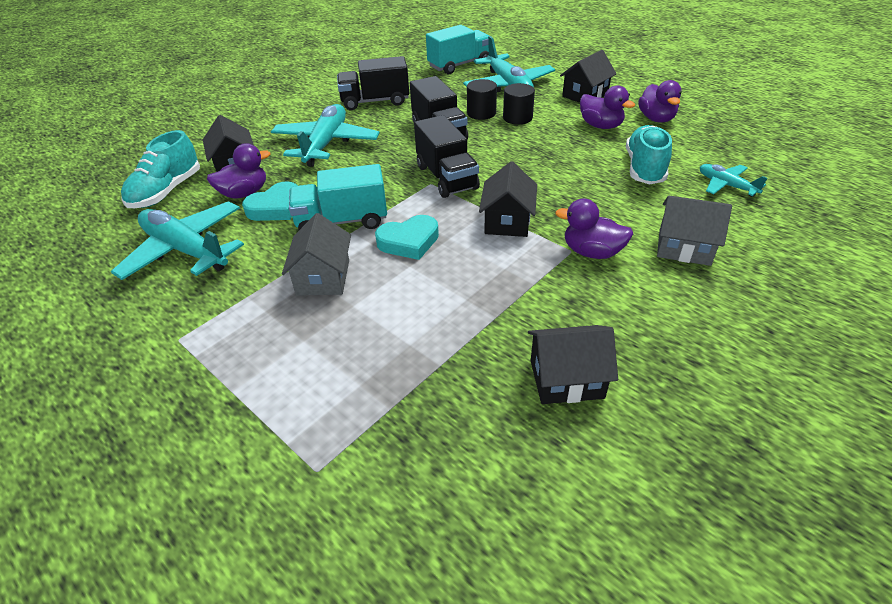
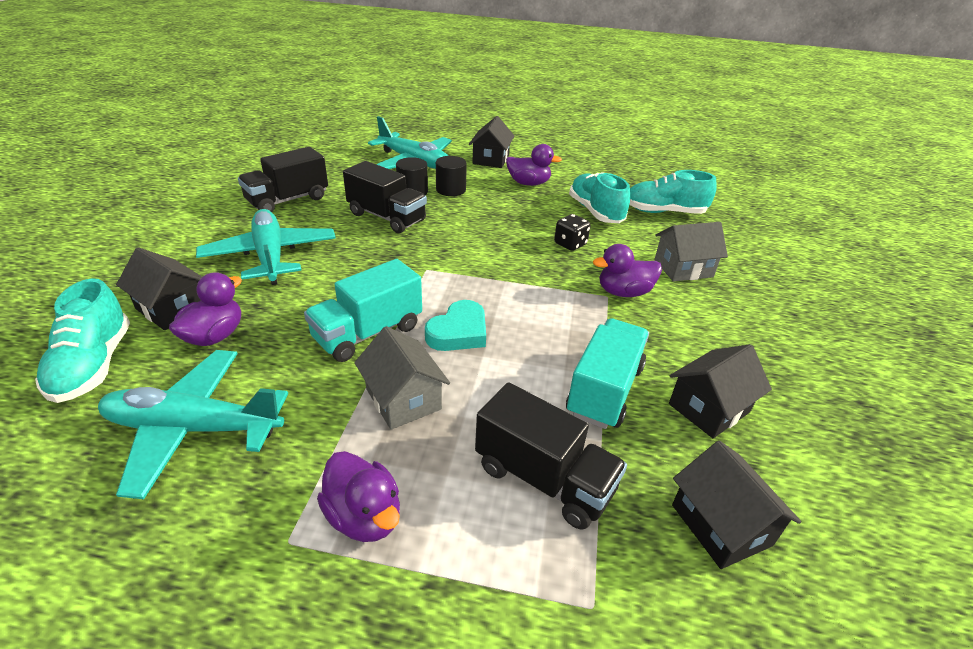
camera: 35 degrees left, 5 degrees down
(276, 207) = (273, 341): turquoise heart -> none
(446, 177) = (436, 259): black truck -> black truck (544, 478)
(459, 65) = (347, 150): turquoise truck -> turquoise truck (604, 390)
(507, 221) = (531, 285): black house -> black house (721, 525)
(584, 193) = (570, 244): none -> black dice
(656, 119) = (565, 169): purple duck -> purple duck (364, 516)
(726, 185) = (664, 212): turquoise plane -> turquoise shoe

